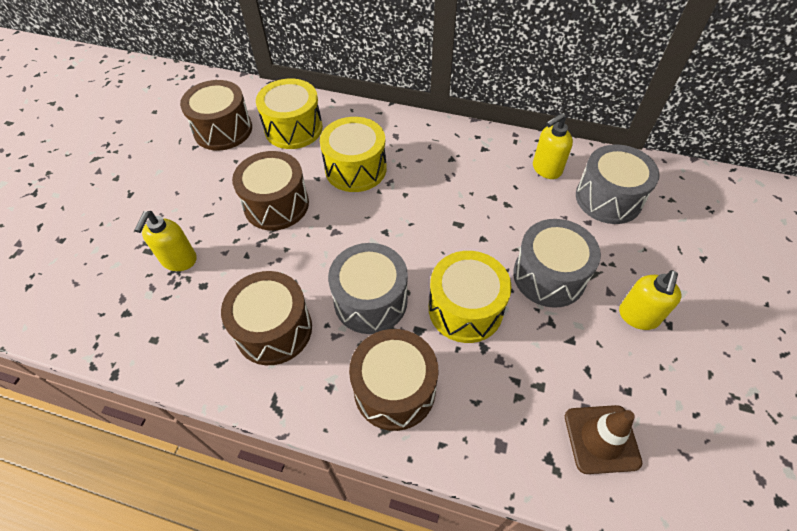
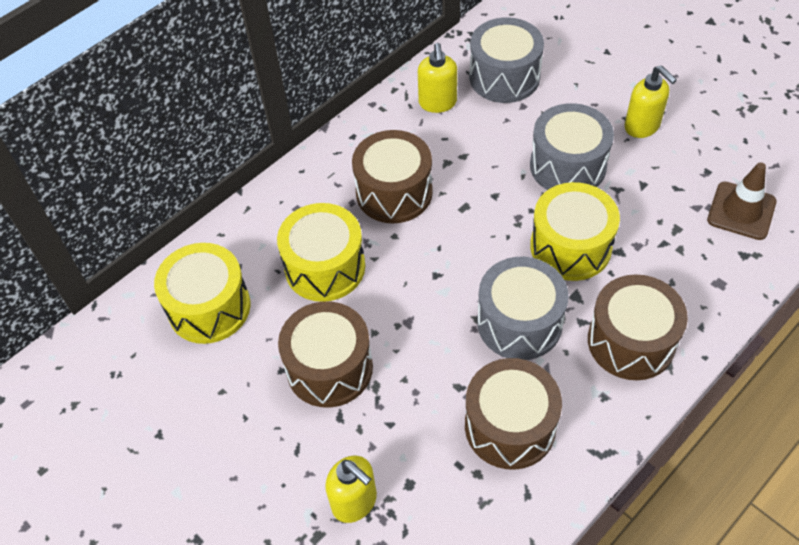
camera: 60 degrees left, 0 degrees up
(223, 130) = (151, 390): brown drum -> brown drum (394, 192)

